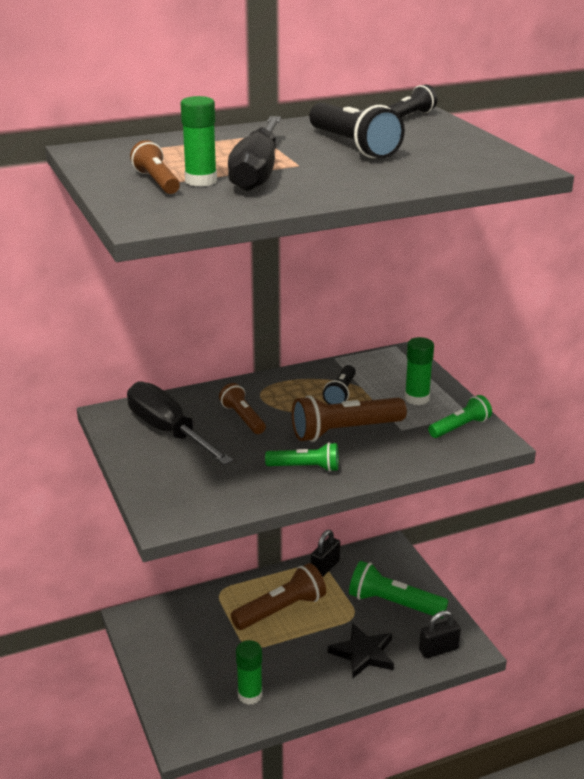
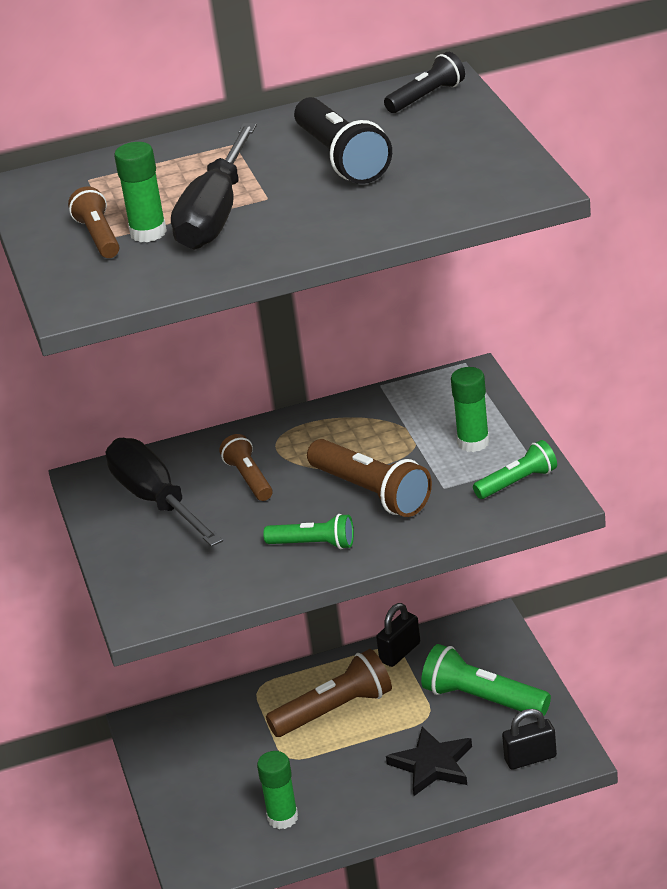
camera: 10 degrees right, 5 degrees up
(341, 393) = (378, 438): black flashlight -> none
(344, 431) = (371, 493): brown flashlight -> brown flashlight turned 120 degrees counterclockwise

